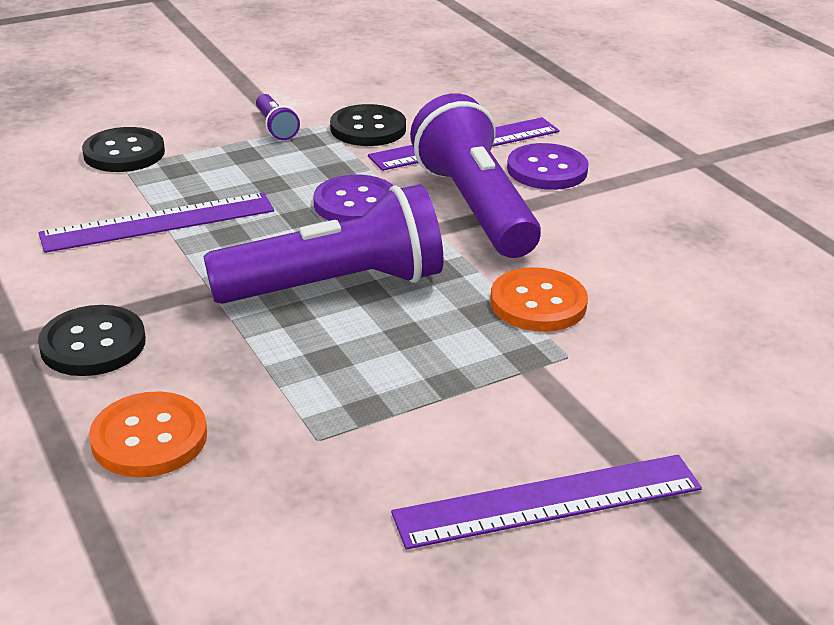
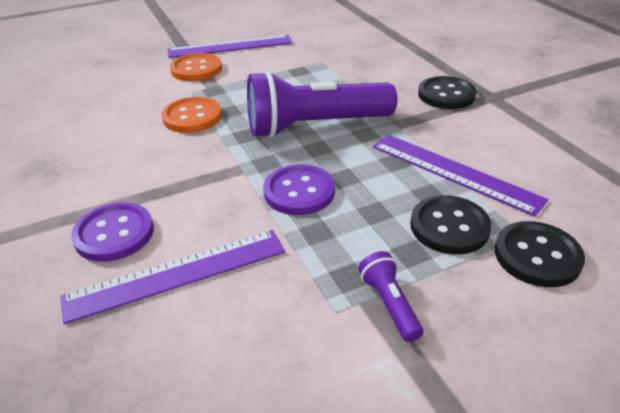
camera: 175 degrees left, 5 degrees up
(149, 438) = (395, 61): orange button -> orange button (196, 69)
(158, 222) = (454, 172): purple ruler -> purple ruler turned 60 degrees clockwise
(368, 128) = (280, 302): black button -> black button (449, 227)
(474, 206) = (201, 190): purple flashlight -> none

